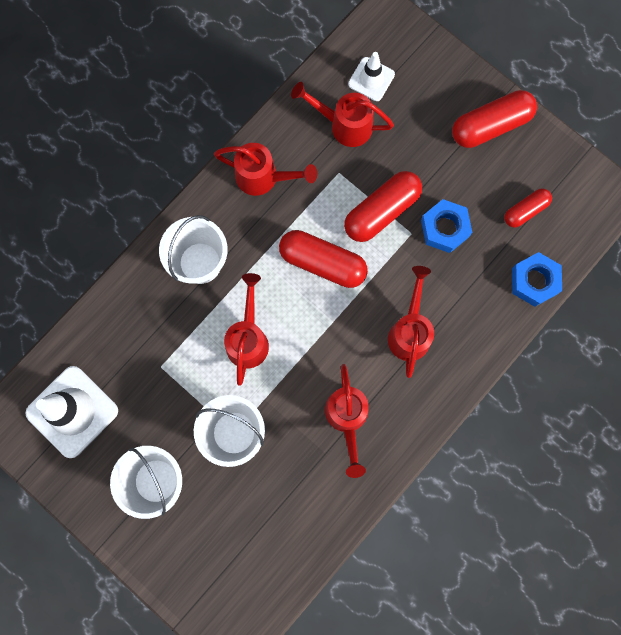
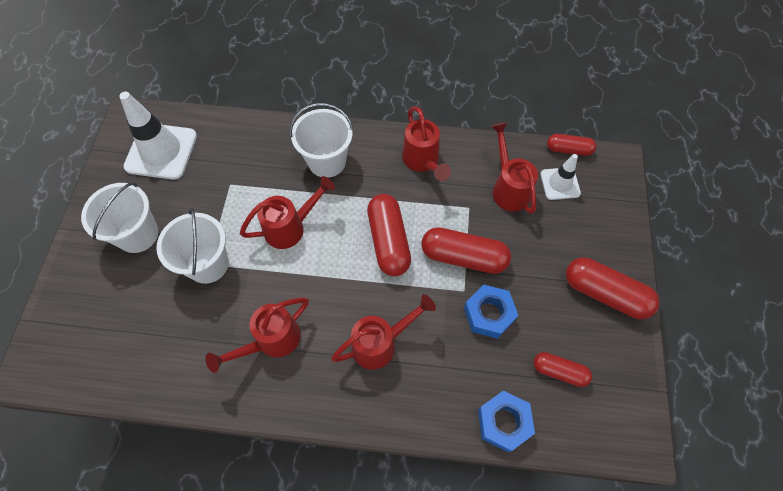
camera: 55 degrees right, 15 degrees down
(344, 44) = (568, 150): none -> red capsule

